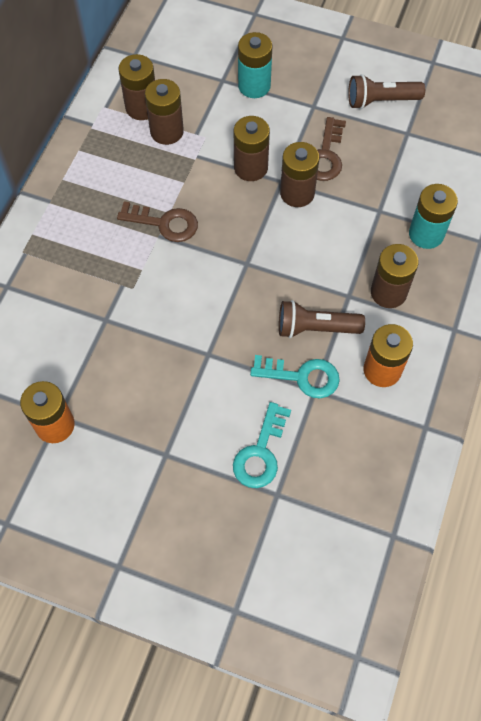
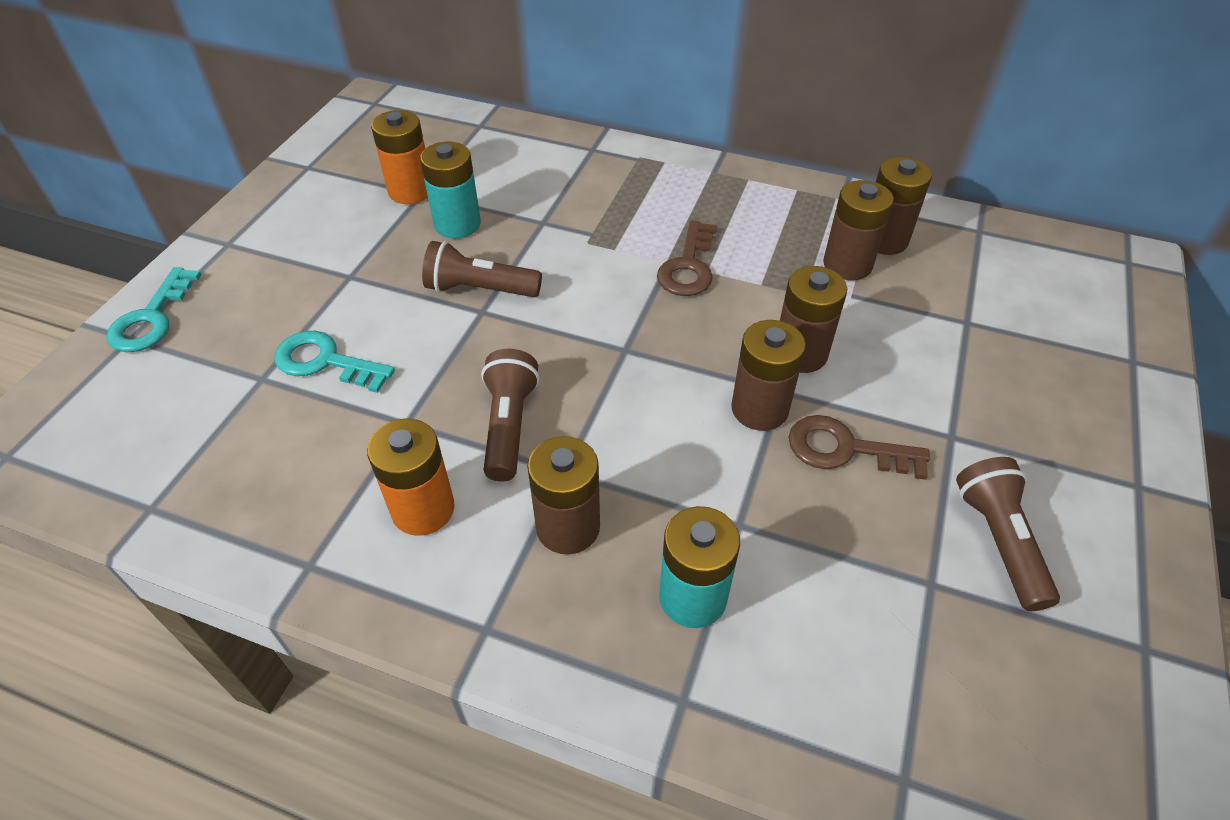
camera: 90 degrees right, 15 degrees down
(185, 357) = (479, 289): none -> brown flashlight
(254, 86) = (968, 358): turquoise battery -> turquoise battery (457, 224)
(302, 377) = (430, 407): turquoise key -> turquoise key (152, 318)

